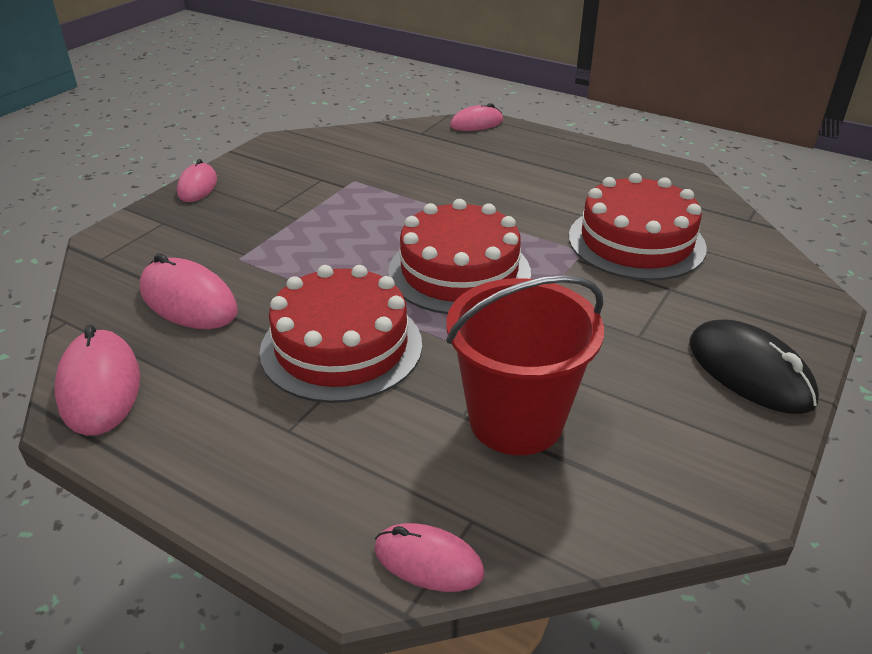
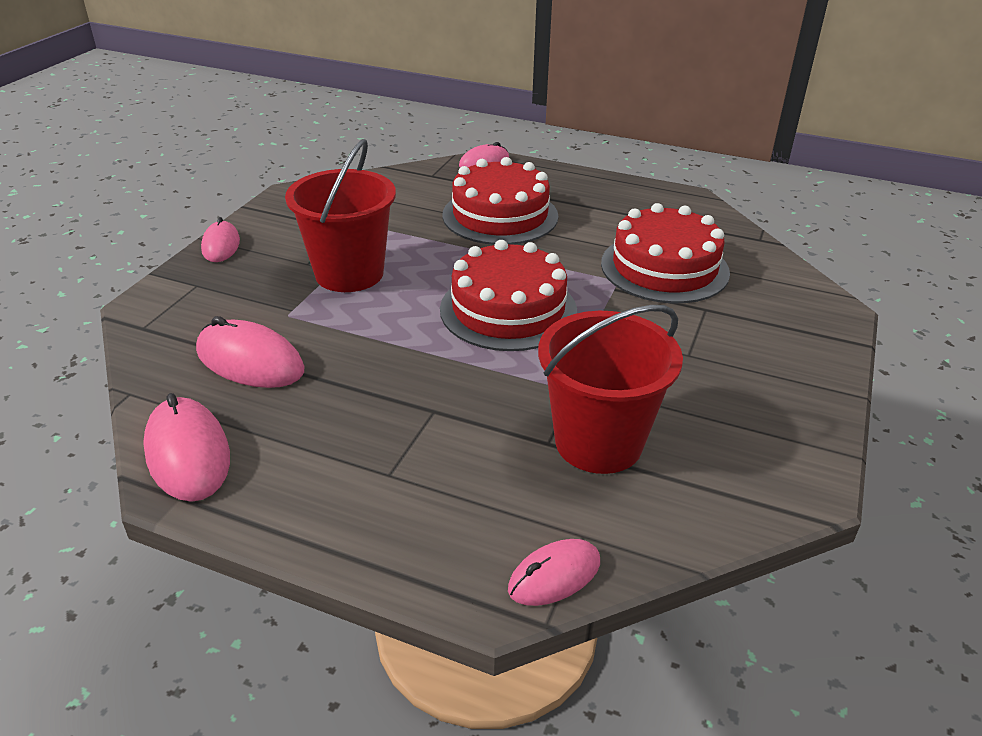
camera: 10 degrees left, 0 degrees up
(311, 223) = (349, 273): none -> red bucket
(341, 347) = (416, 391): red cake -> red cake (500, 215)
(428, 561) = (554, 576): pink mouse -> pink mouse turned 45 degrees counterclockwise
(749, 372) = (792, 378): black mouse -> none

